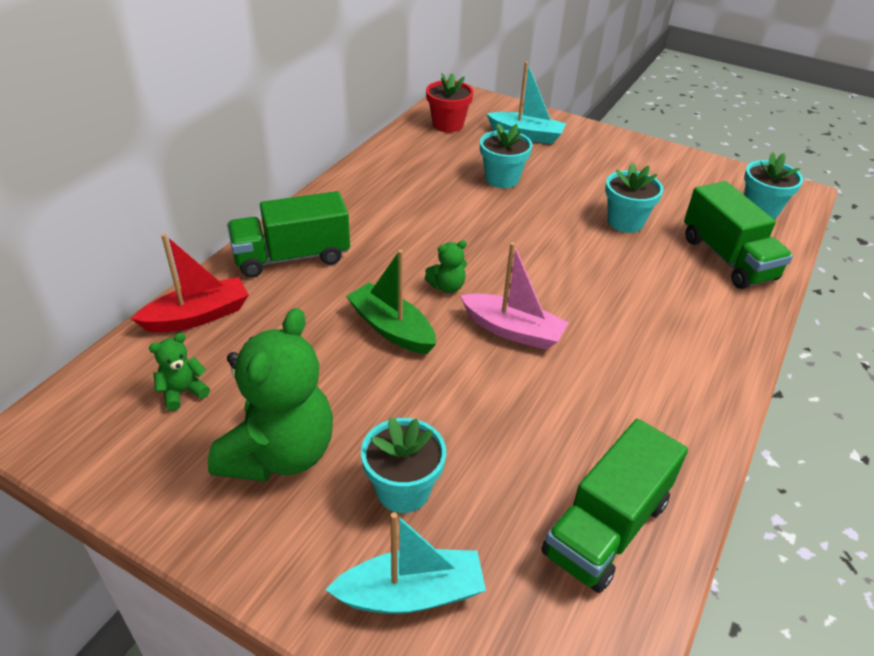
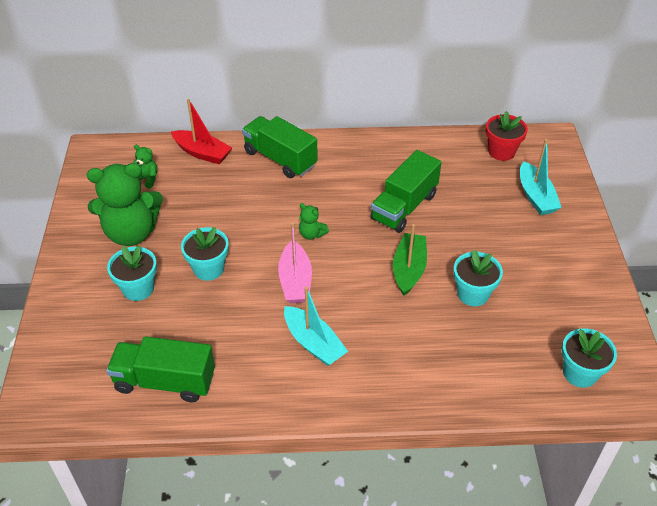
camera: 60 degrees right, 5 degrees up
(392, 329) = (253, 228): green boat -> green boat (409, 269)
(411, 593) = (79, 320): turquoise boat -> turquoise boat (313, 343)
(502, 179) = (459, 208): turquoise flower pot -> turquoise flower pot (208, 269)
(727, 258) = (483, 369): green truck -> green truck (404, 207)

